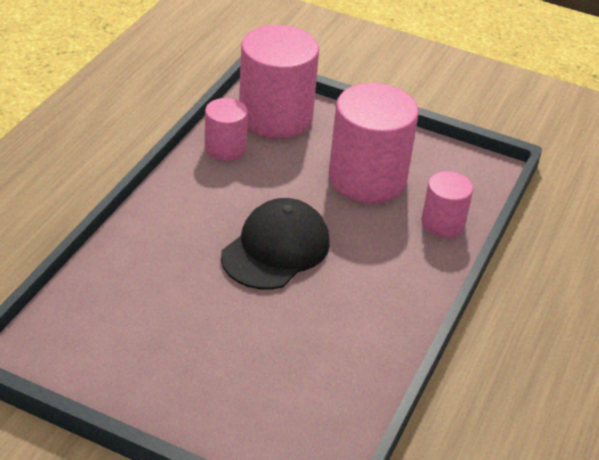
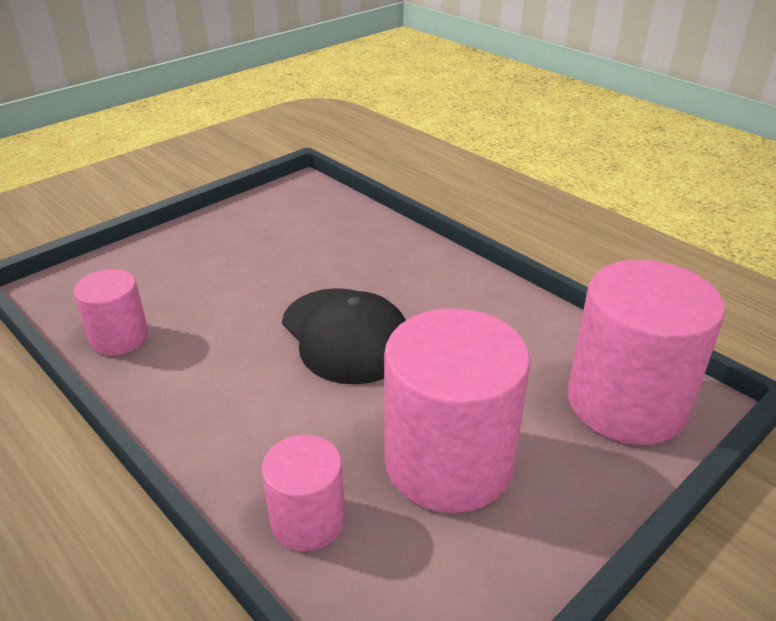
camera: 115 degrees right, 5 degrees down
(225, 148) = (555, 338): pink cylinder -> pink cylinder (119, 338)

